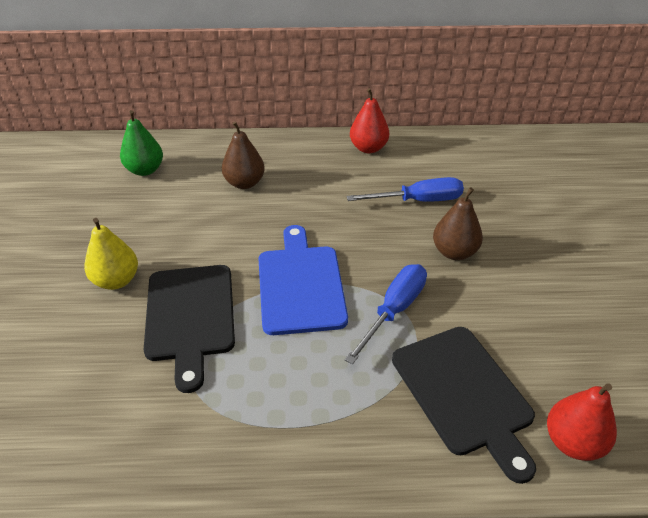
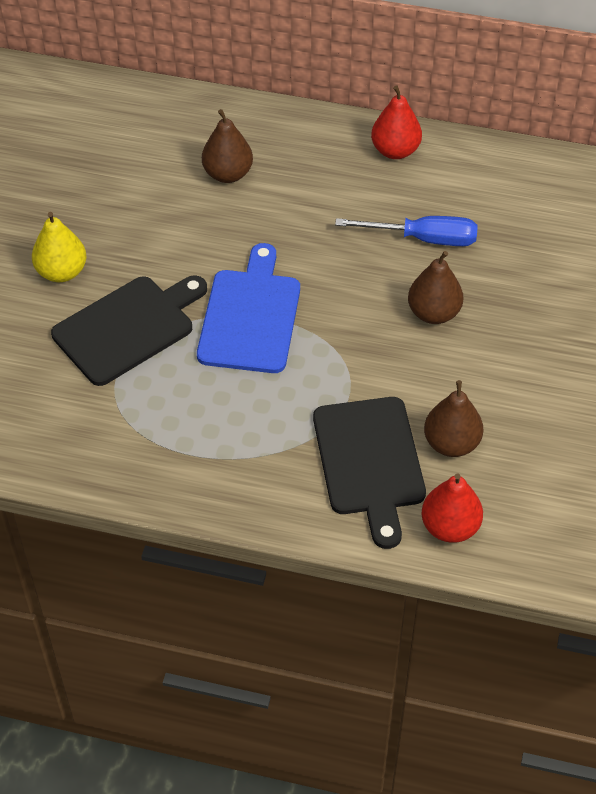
camera: 15 degrees right, 10 degrees up
(145, 170) = (116, 132): green pear -> none
(190, 316) = (128, 328): black cutting board -> black cutting board turned 135 degrees counterclockwise
(394, 311) = (337, 365): blue screwdriver -> none
(528, 358) = (451, 443): none -> brown pear

